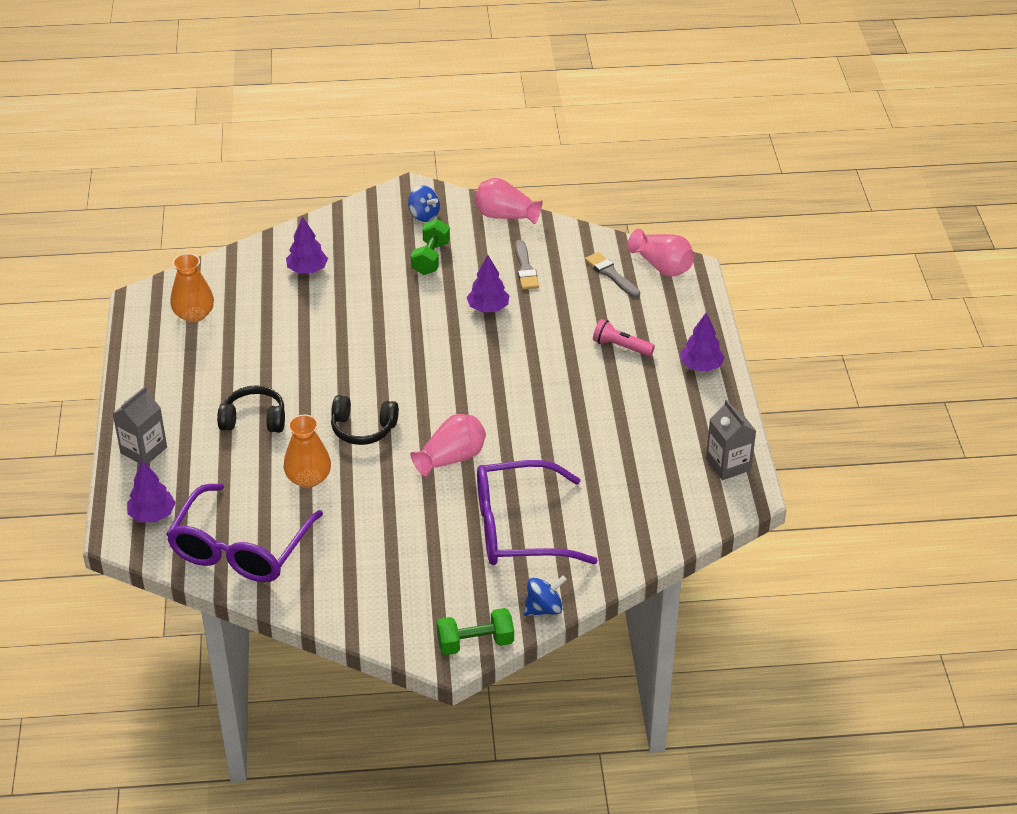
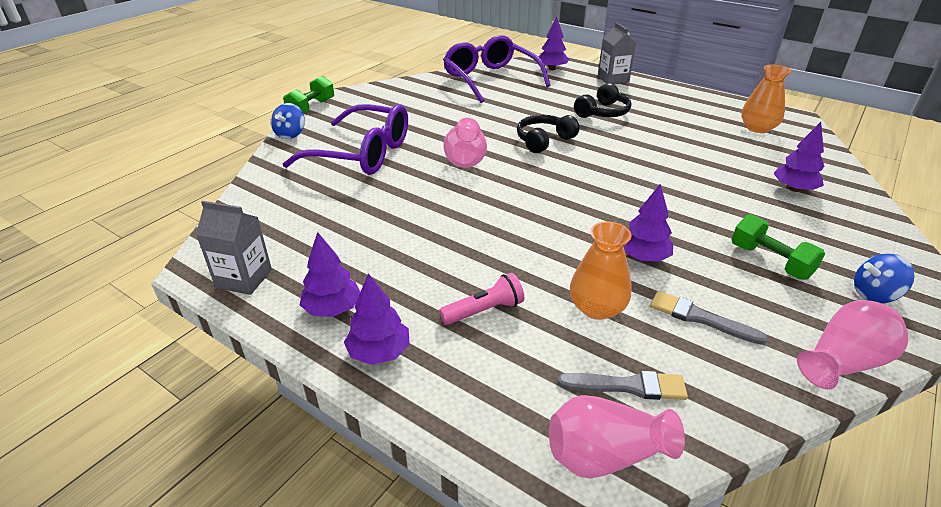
camera: 130 degrees right, 5 degrees down
(308, 478) = (520, 110): orange vase -> orange vase (597, 308)
(518, 528) = (362, 154): purple glasses -> purple glasses turned 75 degrees clockwise
(697, 406) = (332, 308): none -> purple tree

